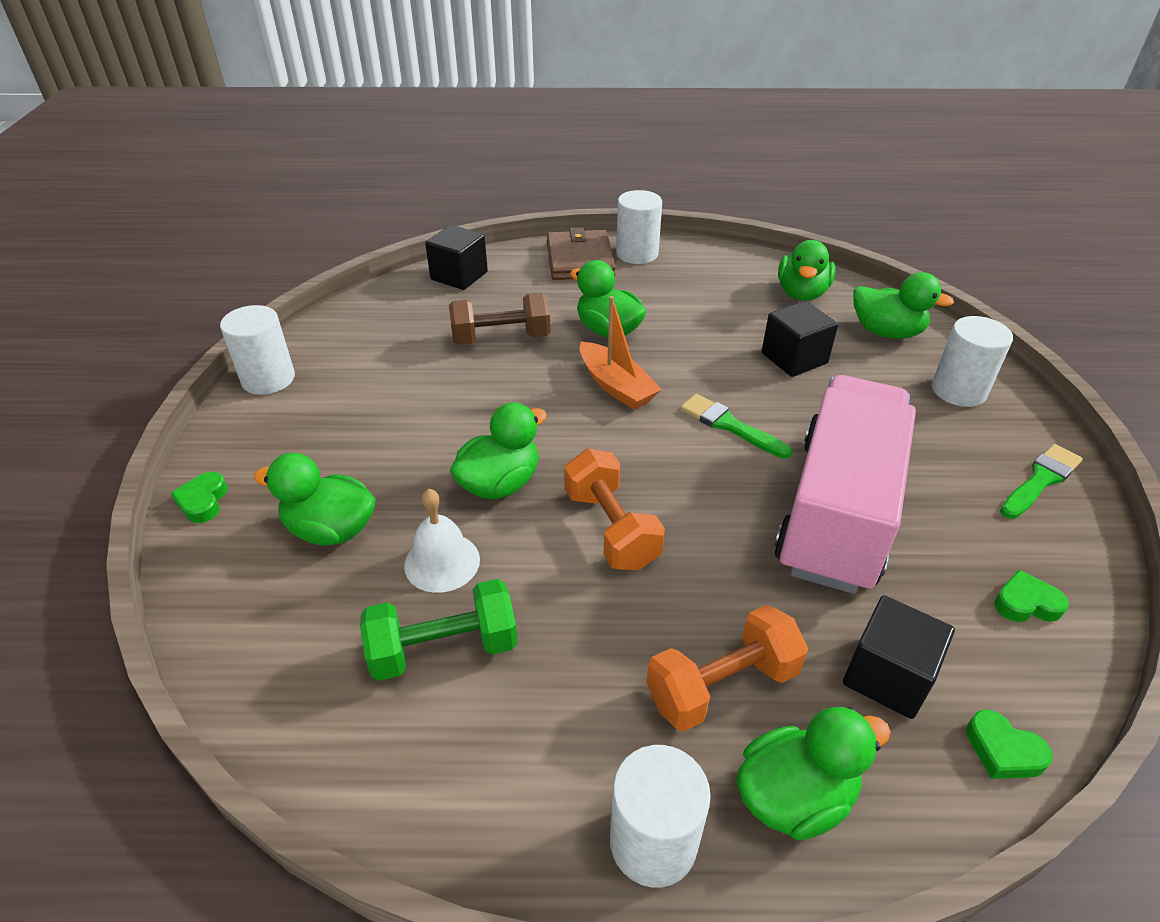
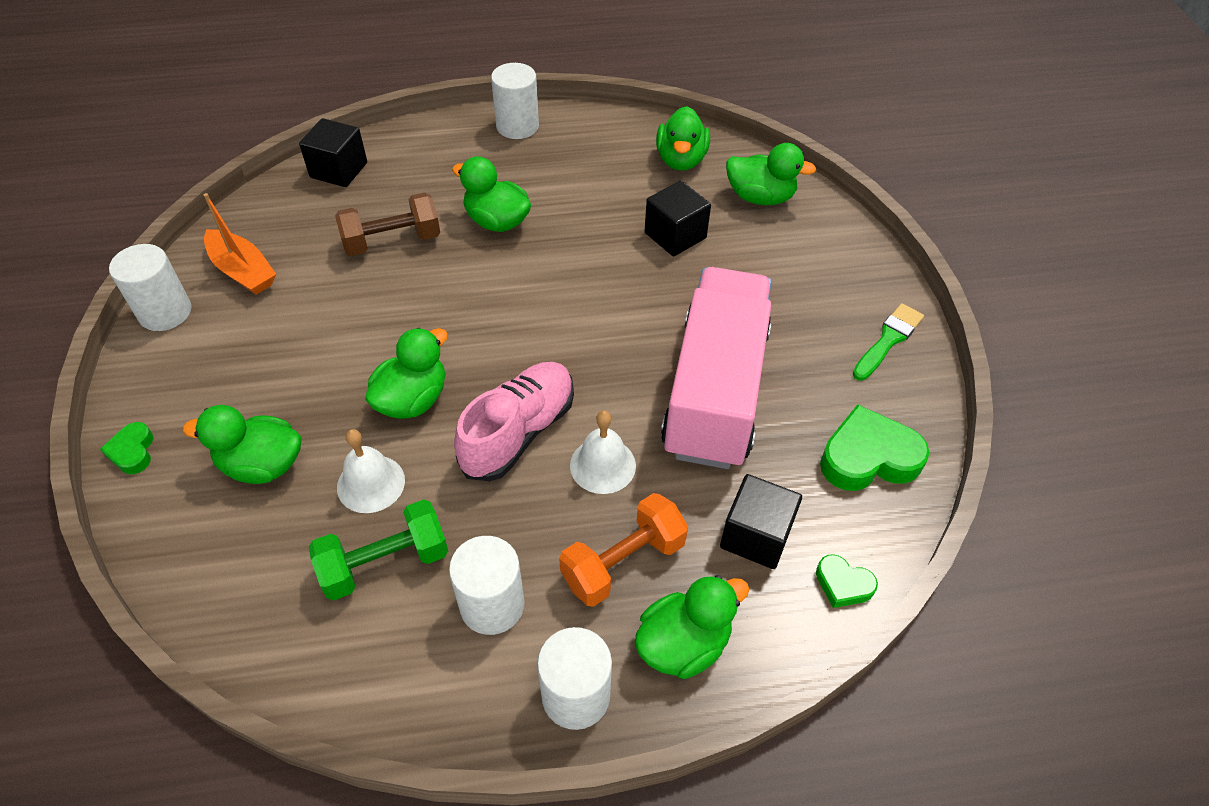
camera: 10 degrees left, 10 degrees up
(580, 260) = (460, 139): brown wallet -> none
(611, 528) = (519, 432): orange dumbbell -> pink shoe
(616, 386) = (510, 284): orange boat -> orange boat (243, 271)
(703, 574) = (602, 465): none -> white bell
(729, 425) = (618, 315): green brush -> none
(958, 390) = (823, 255): white cylinder -> white cylinder (492, 605)
(1026, 603) = (868, 457): green heart -> green heart, size x1.90

